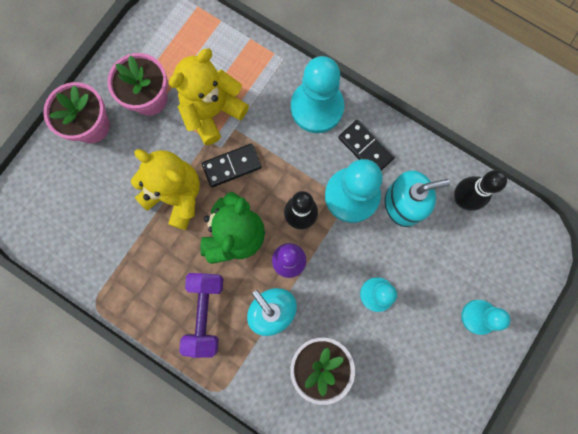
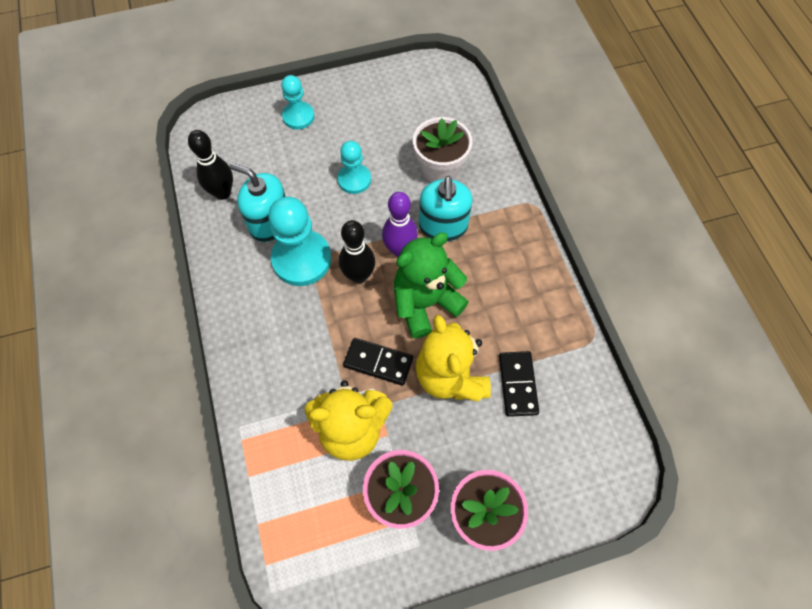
camera: 140 degrees left, 15 degrees down
(205, 313) = (500, 263): purple dumbbell -> none
(317, 107) = (256, 354): turquoise pawn -> none
(365, 148) = (252, 286): black domino -> black domino (517, 384)

